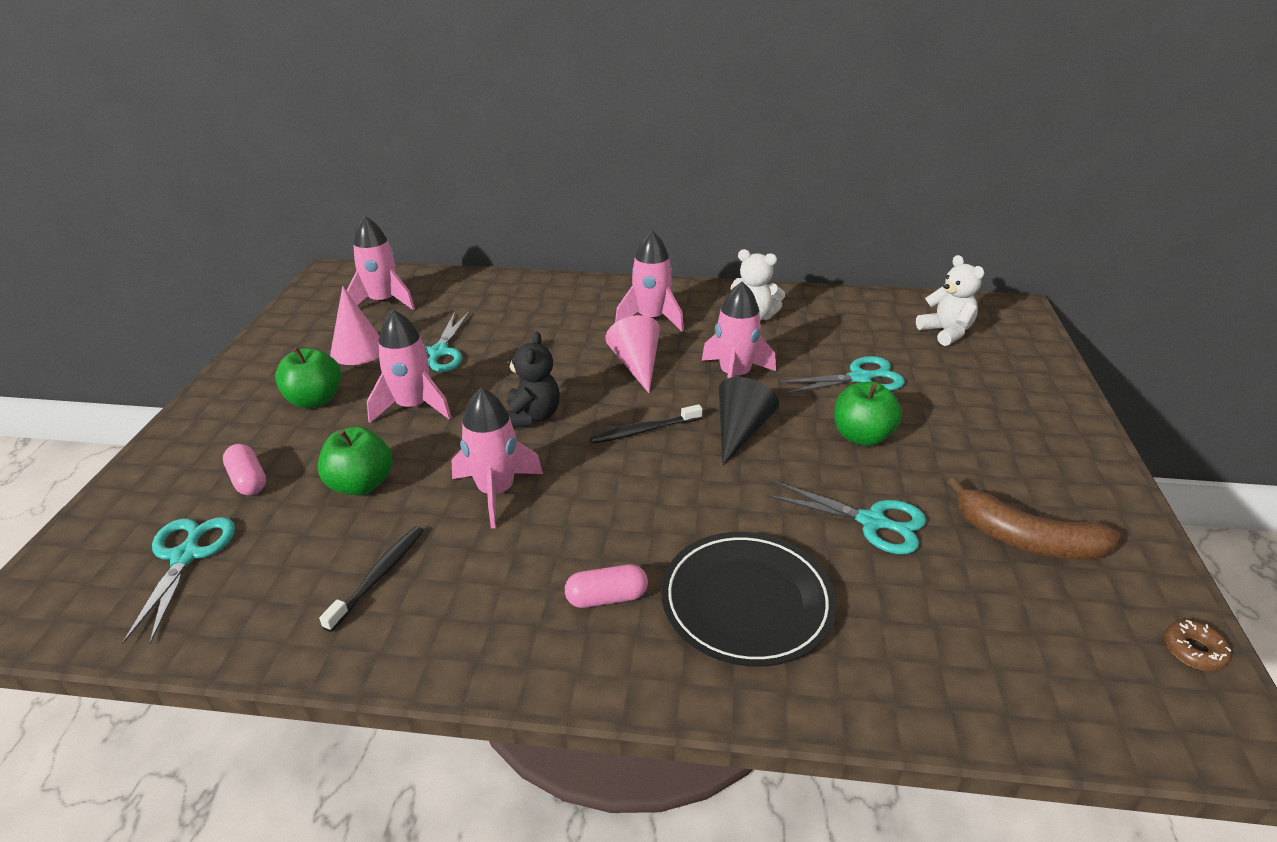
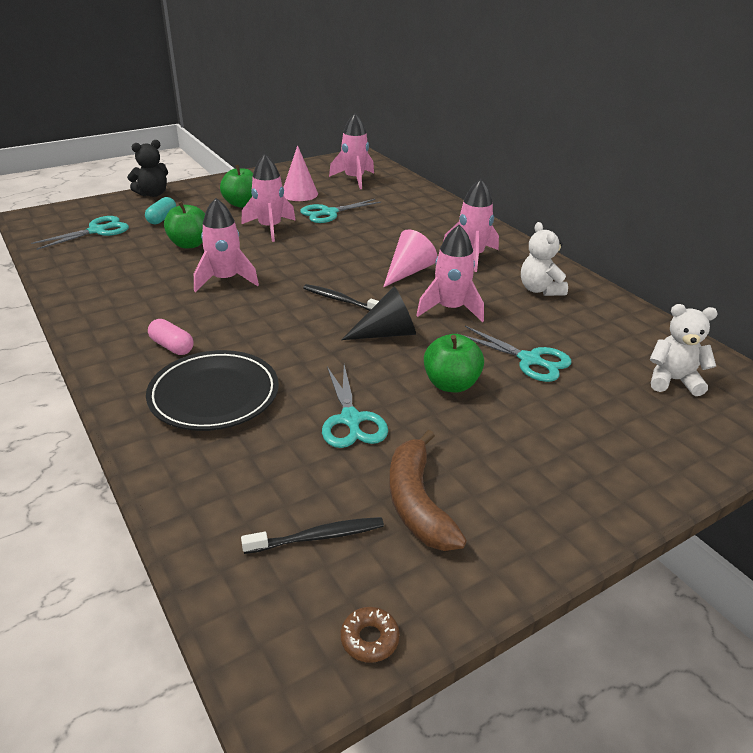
camera: 50 degrees right, 0 degrees up
(248, 480) = (162, 219): pink capsule -> turquoise capsule
(379, 576) = (127, 278): black toothbrush -> black toothbrush (318, 537)
(532, 417) = (306, 262): black teddy bear -> black teddy bear (153, 194)
(946, 332) = (673, 380): white teddy bear -> white teddy bear turned 105 degrees counterclockwise

